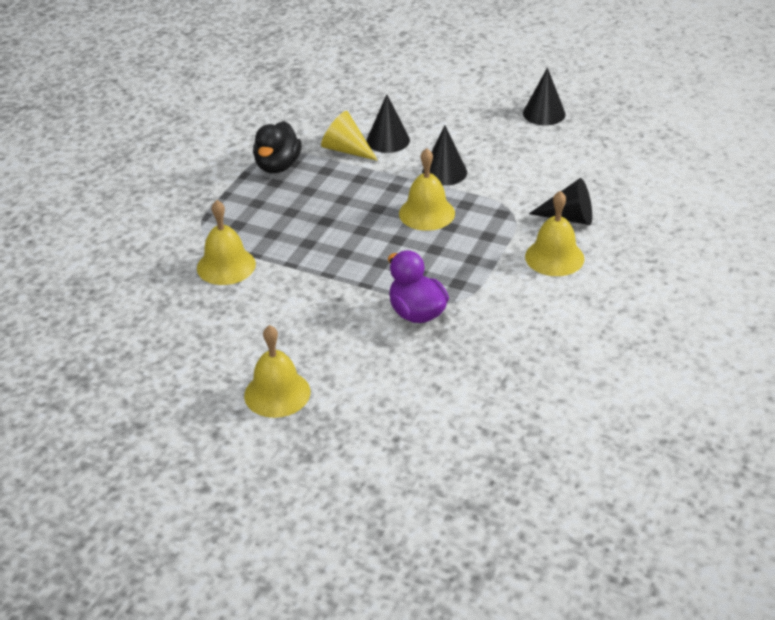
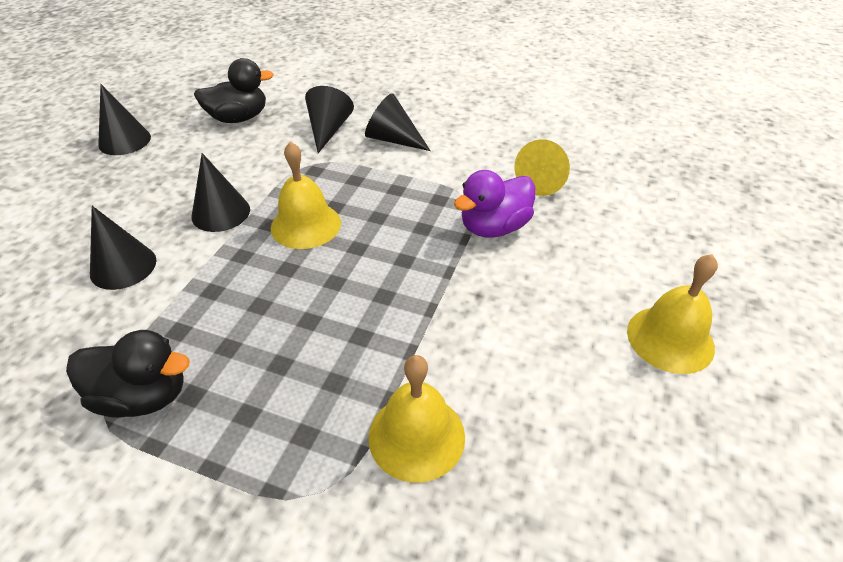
camera: 95 degrees left, 5 degrees up
(346, 150) = (129, 310): yellow cone -> yellow cone (543, 180)
(554, 257) = (393, 139): yellow bell -> black cone
(586, 165) = (238, 118): none -> black duck

